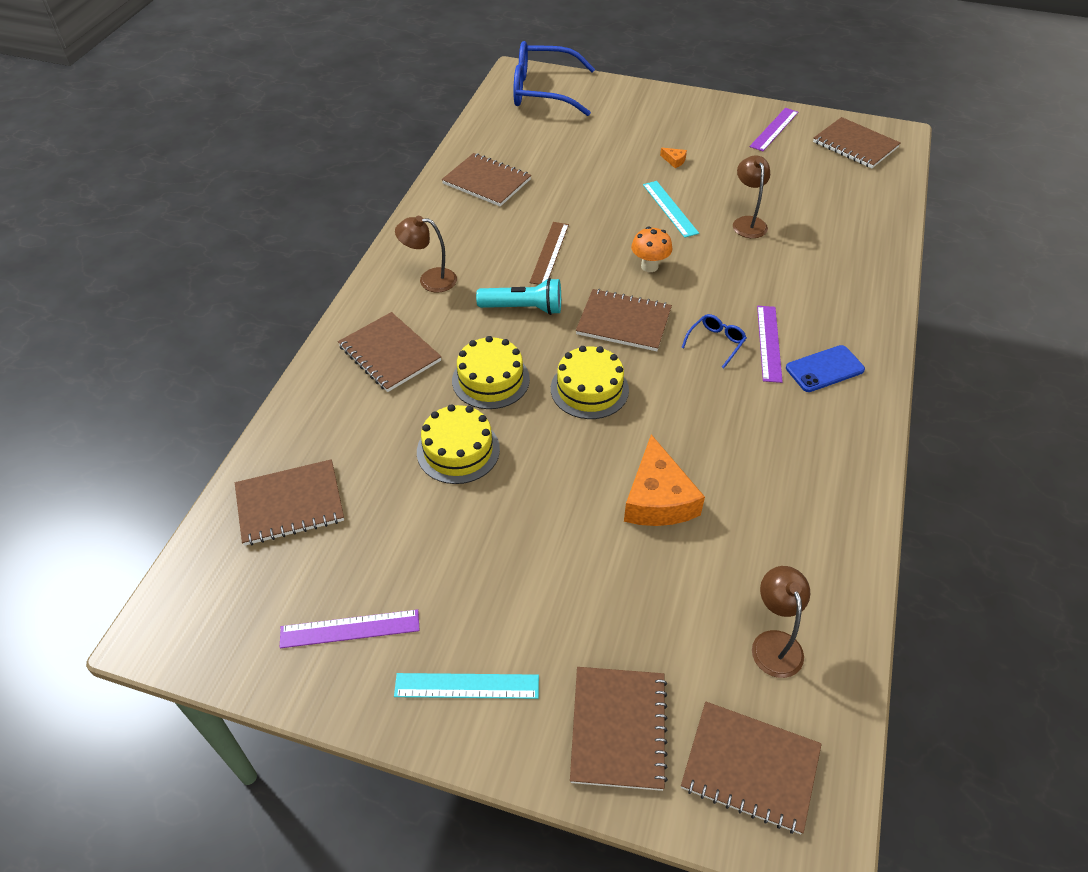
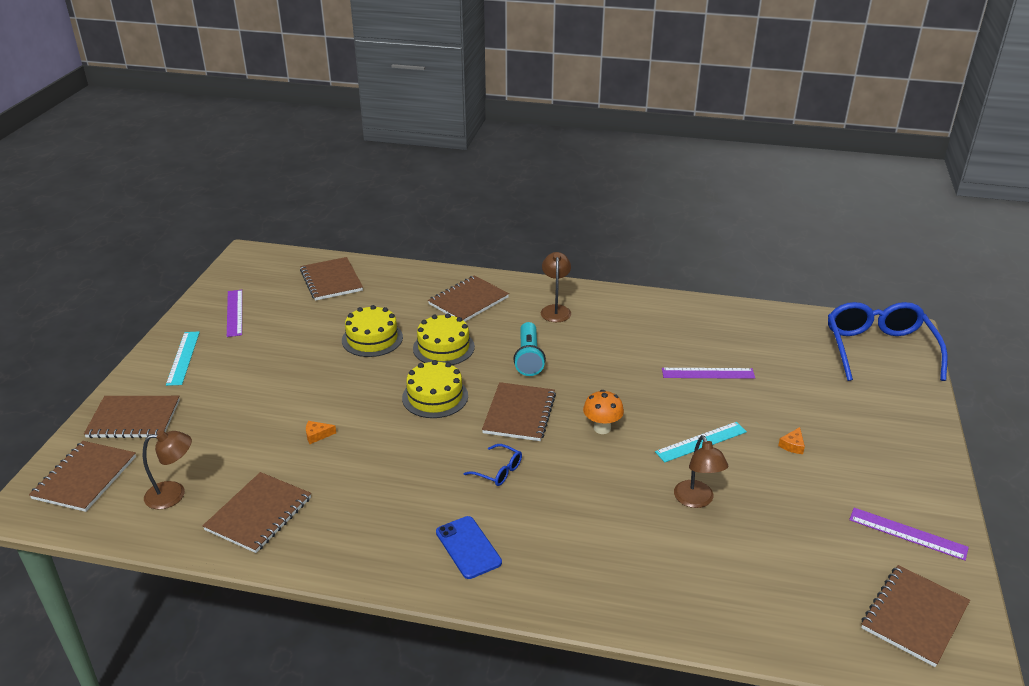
camera: 85 degrees right, 15 degrees down
(486, 182) = (700, 326): brown notebook -> brown notebook (259, 514)
(550, 253) = (606, 368): brown ruler -> none
(658, 498) = (317, 435): orange cheese -> orange cheese, size x0.40
(747, 222) = (696, 500): brown lamp -> brown lamp turned 90 degrees clockwise
(769, 343) = (502, 508): purple ruler -> purple ruler (708, 373)

